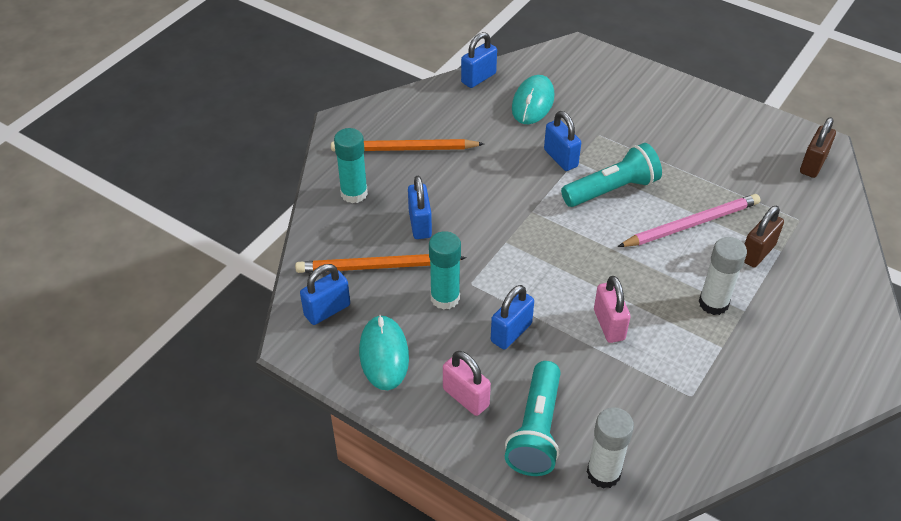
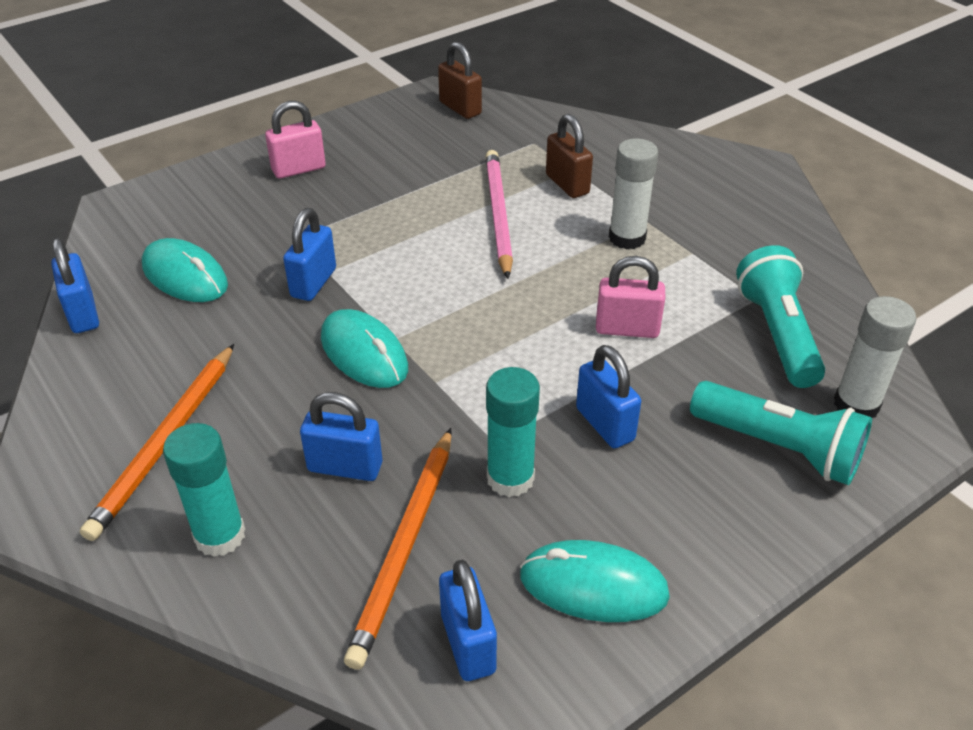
camera: 70 degrees left, 5 degrees down
(466, 397) = (705, 506): pink padlock -> pink padlock (299, 169)
(512, 202) = (364, 353): none -> turquoise mouse
(560, 158) = (313, 283): blue padlock -> blue padlock turned 60 degrees counterclockwise
(612, 190) = (402, 257): turquoise flashlight -> turquoise flashlight (777, 334)

